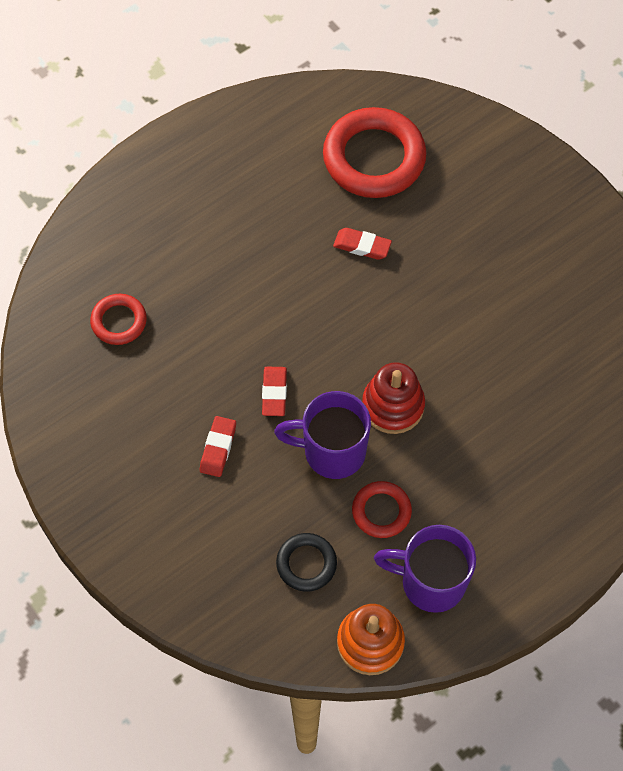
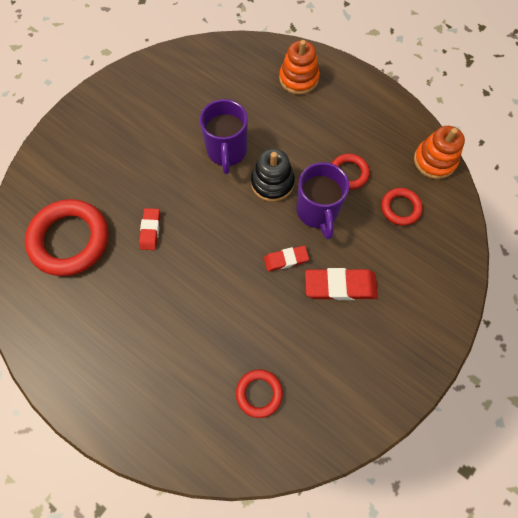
camera: 105 degrees left, 5 degrees up
(218, 448) = (340, 286): red eraser -> red eraser, size x1.65
(306, 564) = (400, 208): black ring -> red ring
(393, 405) = (272, 183): red stacking toy -> black stacking toy
(430, 582) = (383, 137): purple mug -> purple mug (227, 151)
(567, 490) = (298, 79): none -> orange stacking toy

